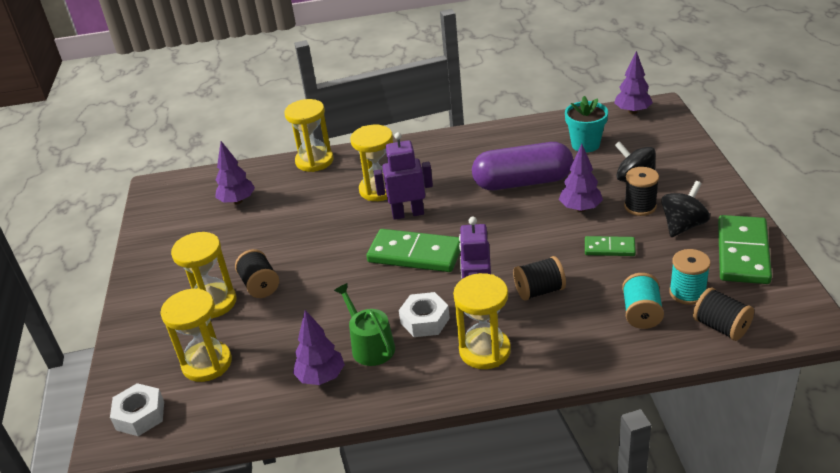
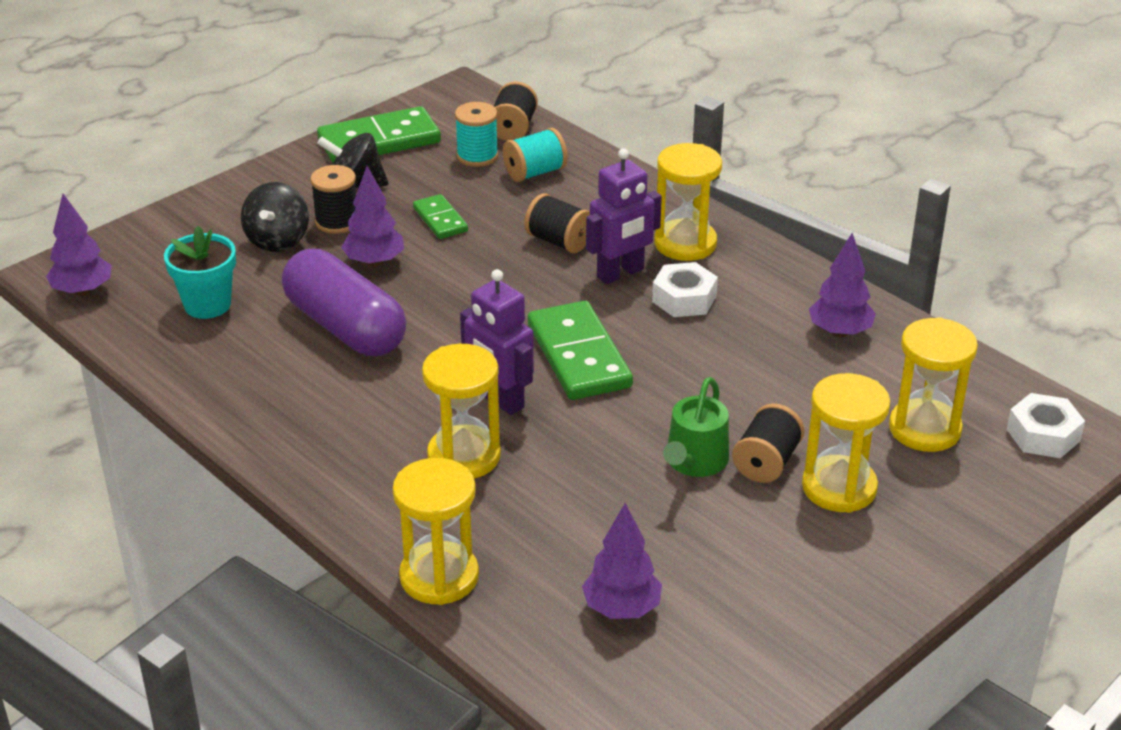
camera: 130 degrees left, 0 degrees up
(370, 346) = (761, 320): green watering can -> green watering can (694, 461)

